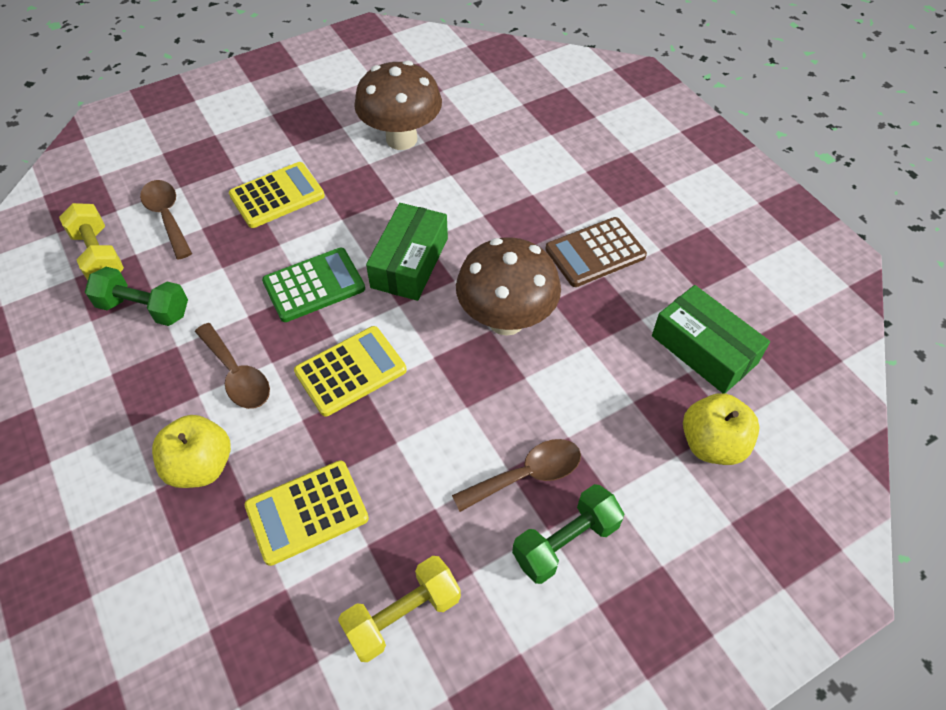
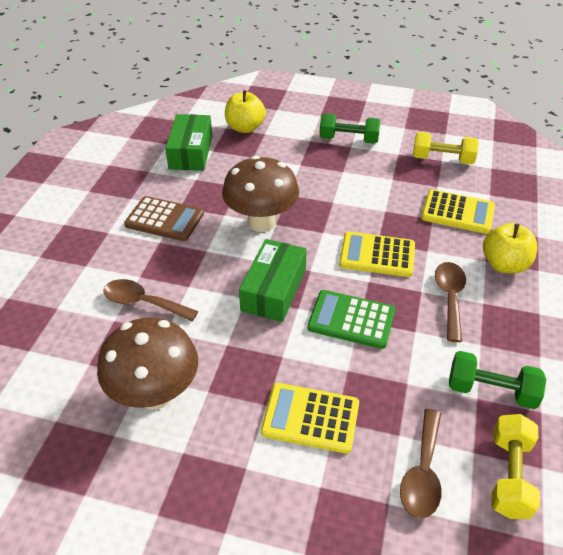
camera: 135 degrees left, 10 degrees down
(144, 308) = (491, 391): green dumbbell -> green dumbbell turned 45 degrees counterclockwise
(410, 262) = (273, 290): green box -> green box turned 45 degrees counterclockwise
(527, 475) = (337, 164): brown spoon -> brown spoon (143, 302)

